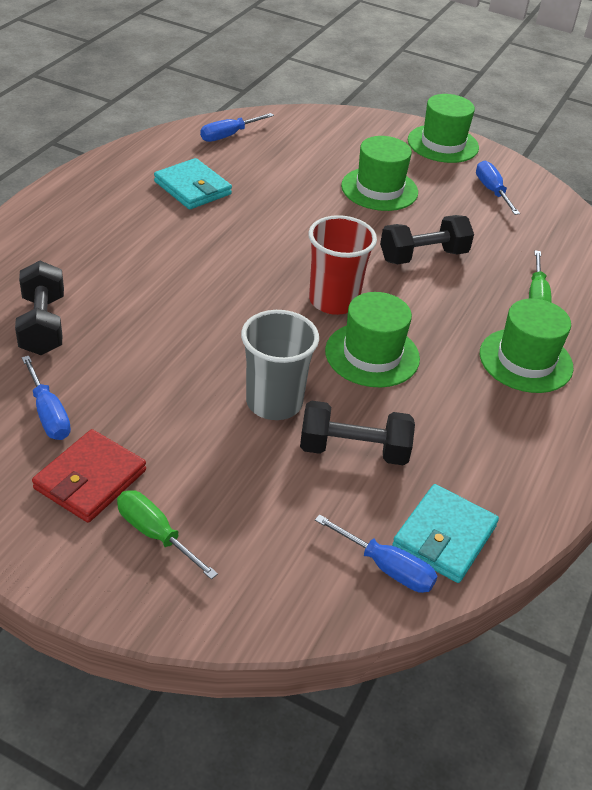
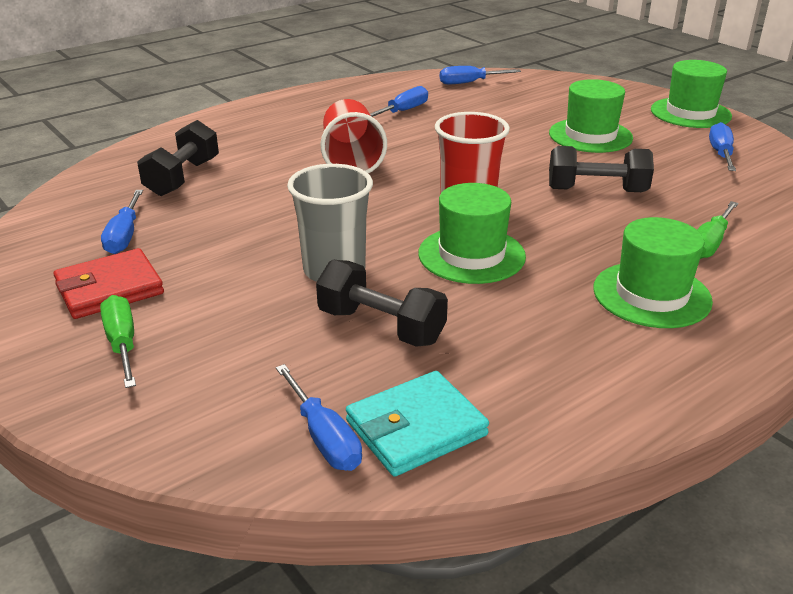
camera: 30 degrees right, 10 degrees down
(191, 265) = (351, 160): none -> red cup
(192, 188) = (402, 111): turquoise wallet -> blue screwdriver

